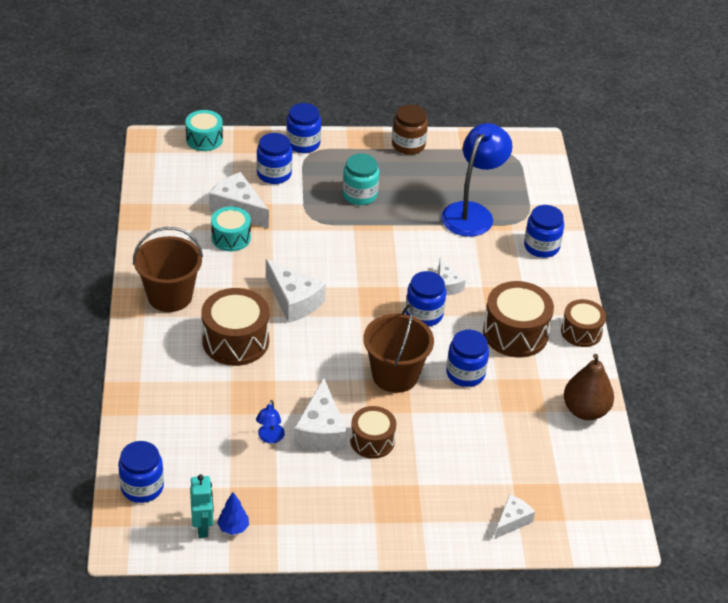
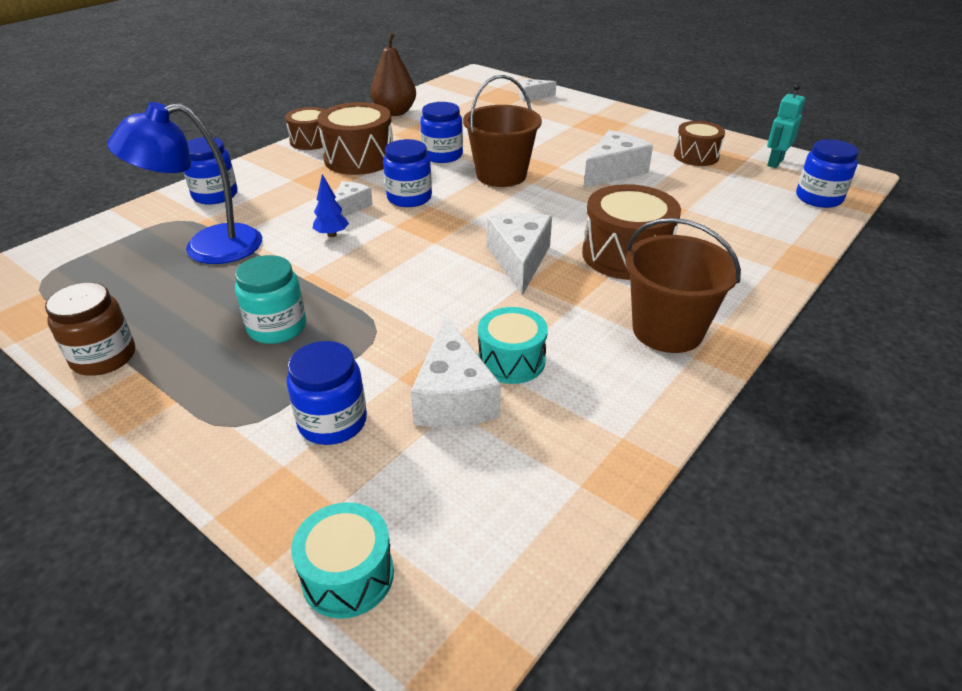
camera: 135 degrees left, 5 degrees down
(233, 528) = (747, 154): blue tree -> blue tree (332, 235)
(270, 438) = (665, 183): blue lamp -> none
(303, 143) = (215, 450): blue jar -> none
(372, 441) = (576, 152): brown drum -> brown drum (696, 156)

